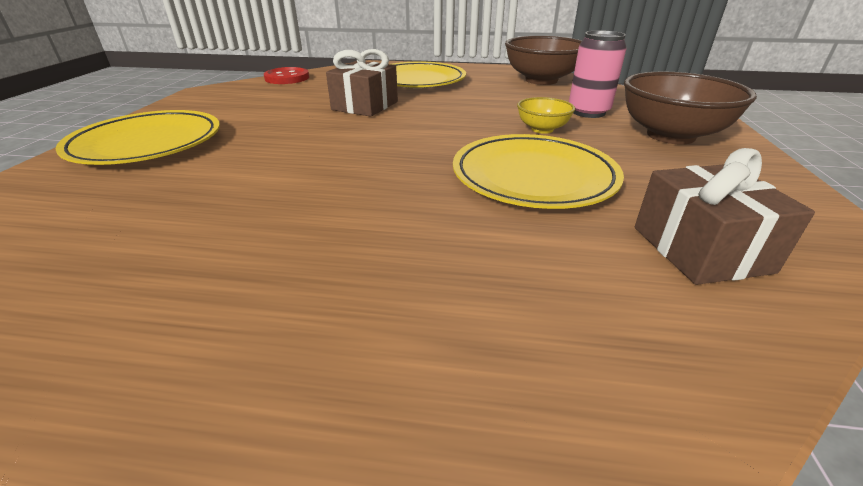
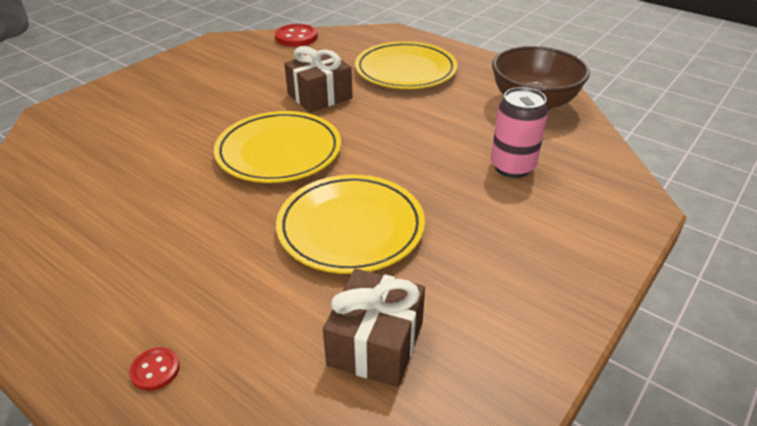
camera: 30 degrees right, 5 degrees up
(147, 144) = (134, 98): yellow plate -> yellow plate (279, 152)
(532, 381) = (155, 370): none -> red button
(542, 129) = (433, 175): yellow bowl -> none
(670, 136) = (547, 226): brown bowl -> none

